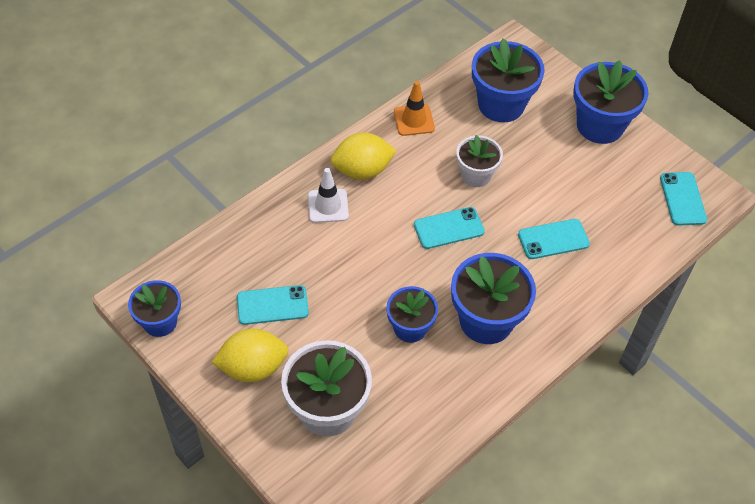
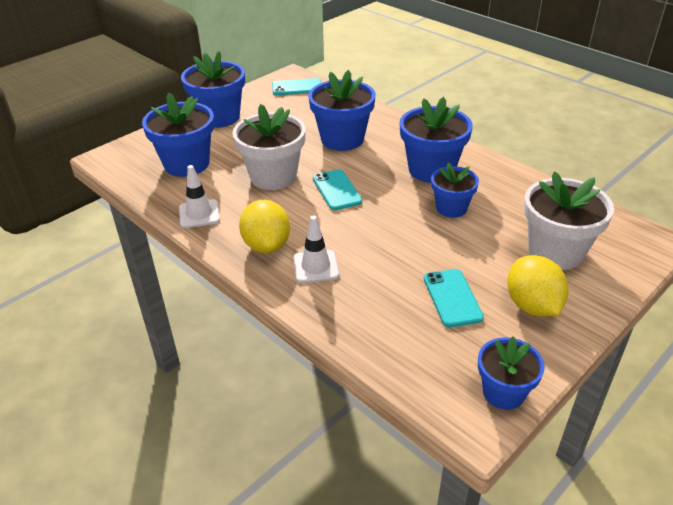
camera: 90 degrees left, 15 degrees down
(414, 120) = (199, 214): orange traffic cone -> white traffic cone
(476, 175) = (273, 176): white flower pot -> white flower pot, size x1.62
(553, 239) = (342, 139): turquoise phone -> blue flower pot

